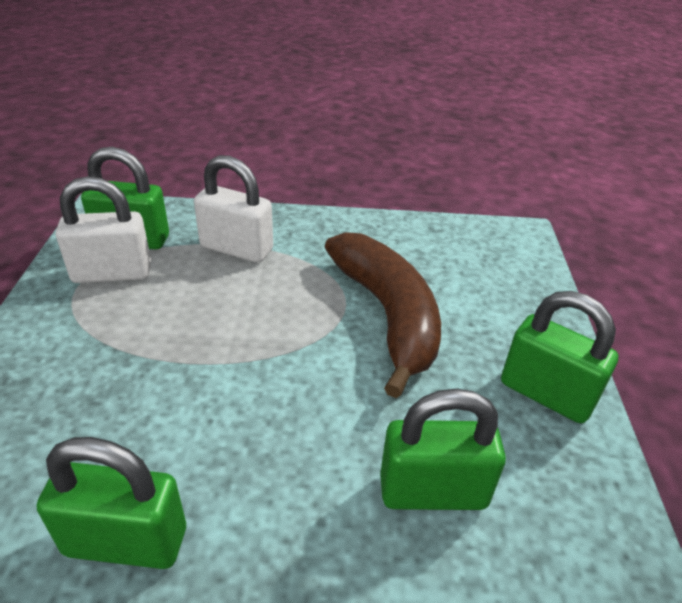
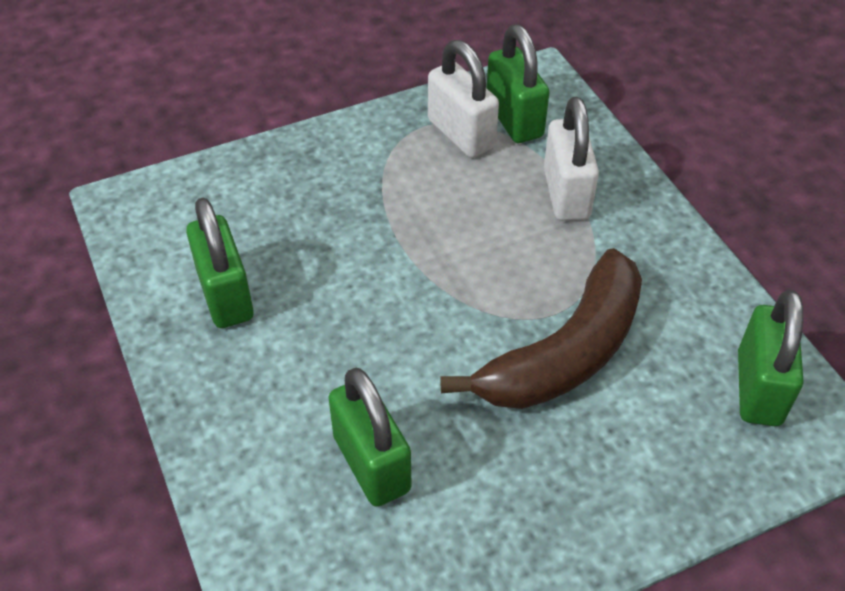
camera: 65 degrees right, 10 degrees up
(546, 394) = (550, 526): green padlock -> green padlock (758, 388)

